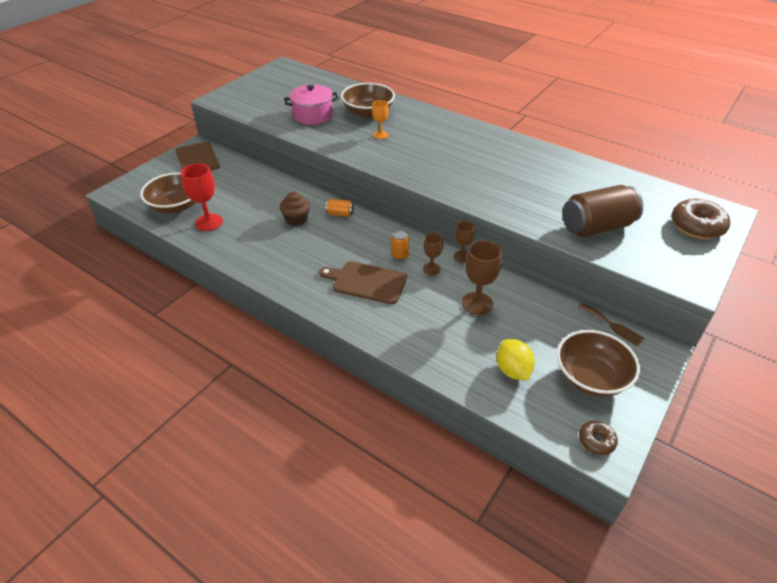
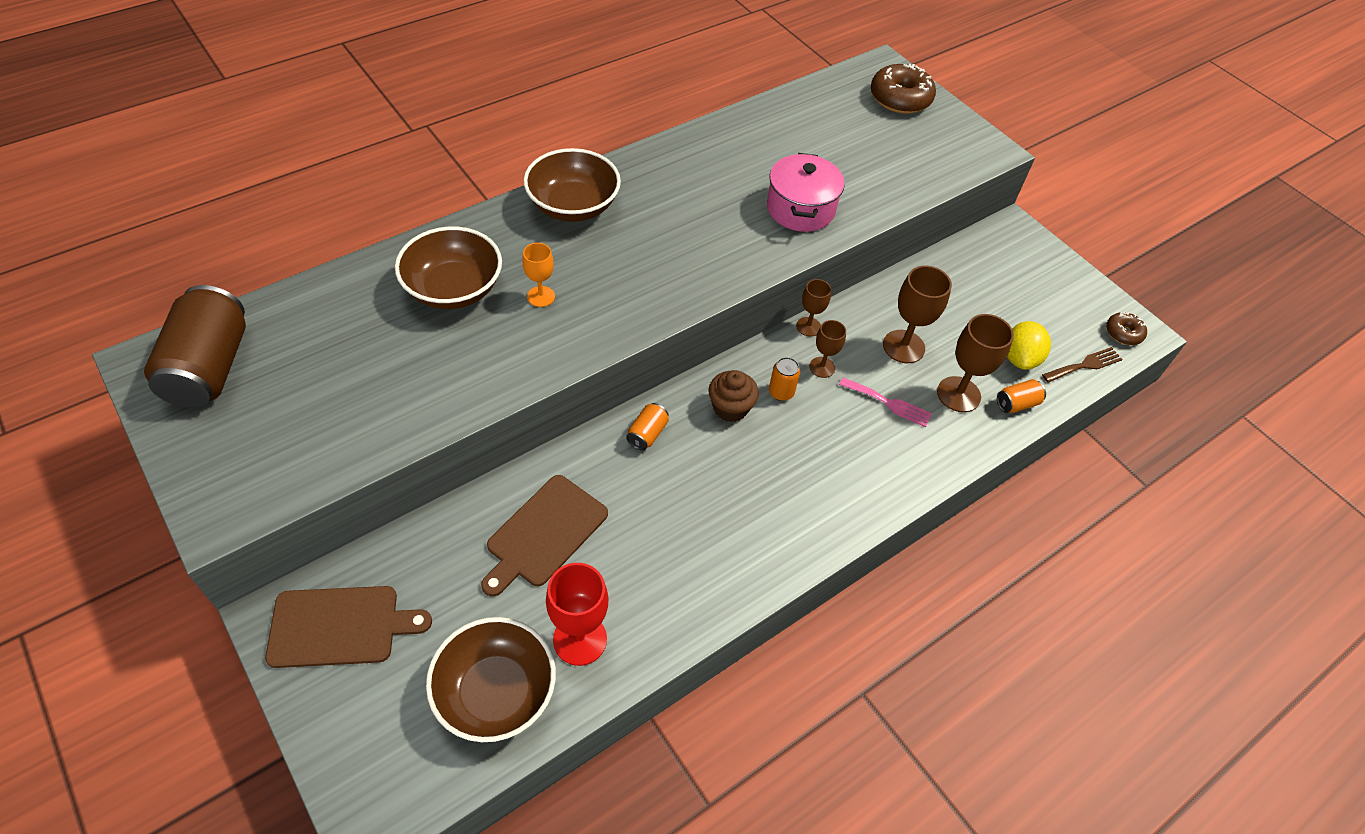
camera: 75 degrees left, 10 degrees up
(296, 219) = (634, 498): brown cupcake -> brown cupcake (730, 408)
(313, 115) = (411, 368): pink pot -> pink pot (800, 209)
(367, 282) = (825, 448): brown cutting board -> brown cutting board (544, 533)
(421, 304) = (889, 403): none -> pink fork
(452, 339) = (958, 394): none -> brown goblet
(464, 374) = (1016, 404): none -> orange can
(512, 370) = (1019, 358): yellow lemon -> yellow lemon turned 75 degrees counterclockwise
(591, 377) = (1041, 299): brown bowl -> brown bowl (573, 206)
(596, 227) = (874, 172): brown can -> brown can (209, 367)
(612, 325) = (971, 246): brown fork -> brown fork (1085, 365)

